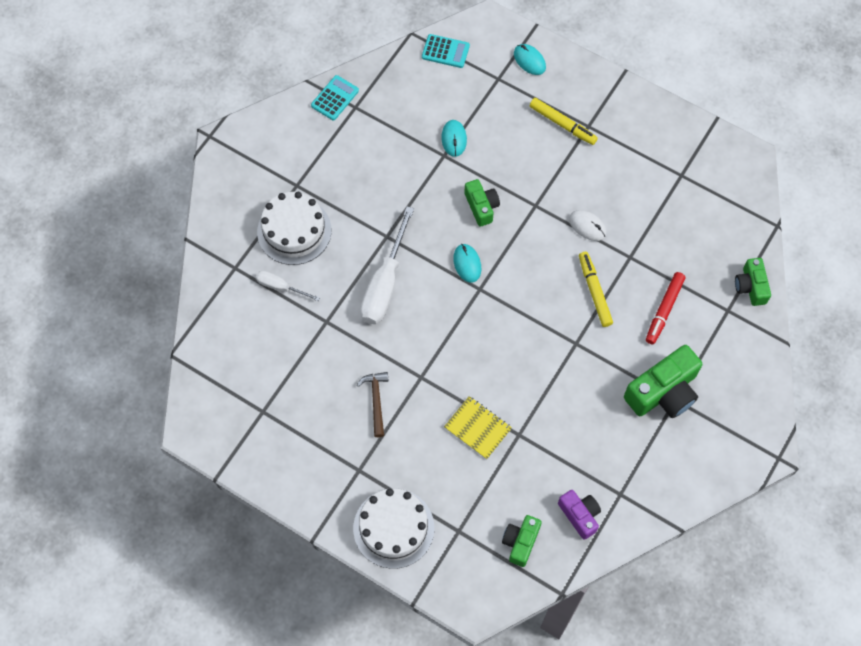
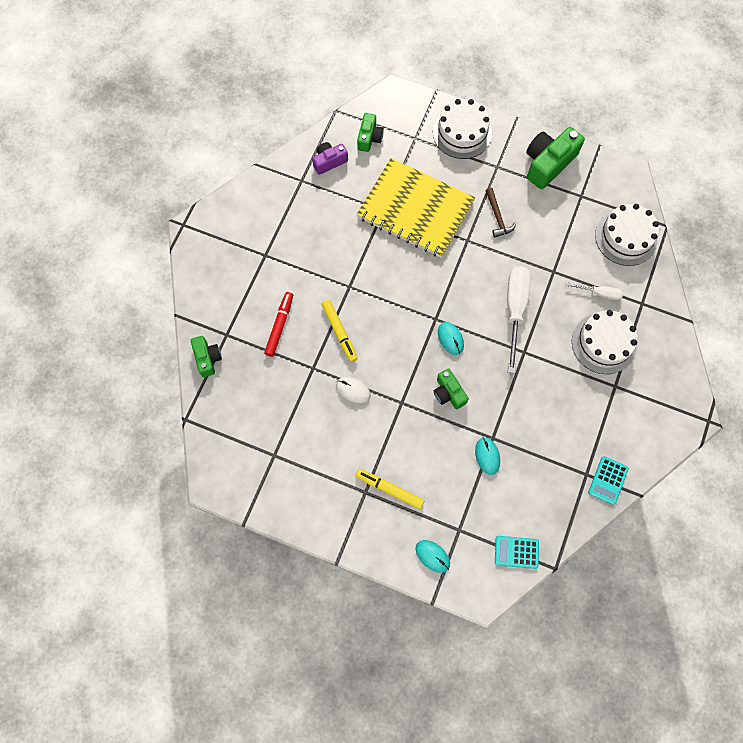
camera: 170 degrees right, 5 degrees up
(225, 348) = (626, 237): none -> white cake
(477, 428) = (415, 209): yellow notebook -> yellow notebook, size x2.27
(580, 515) = (329, 162): purple camera -> purple camera turned 105 degrees clockwise
(663, 392) = (275, 259): green camera -> green camera (548, 163)

